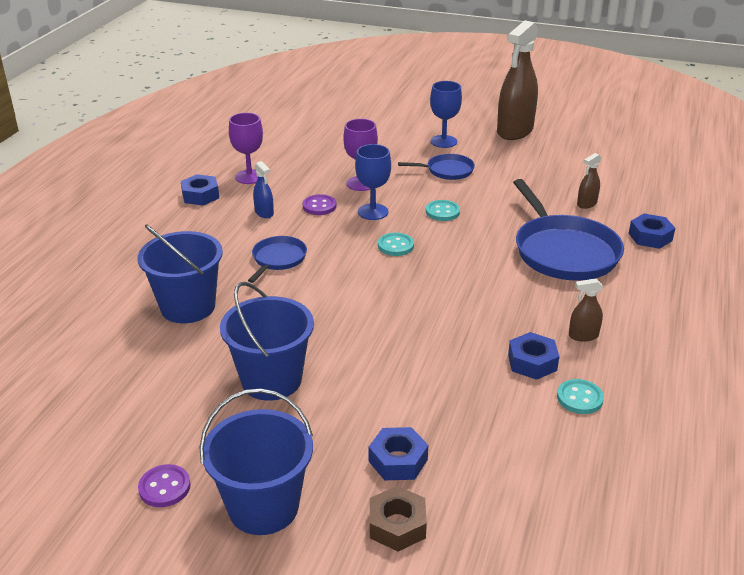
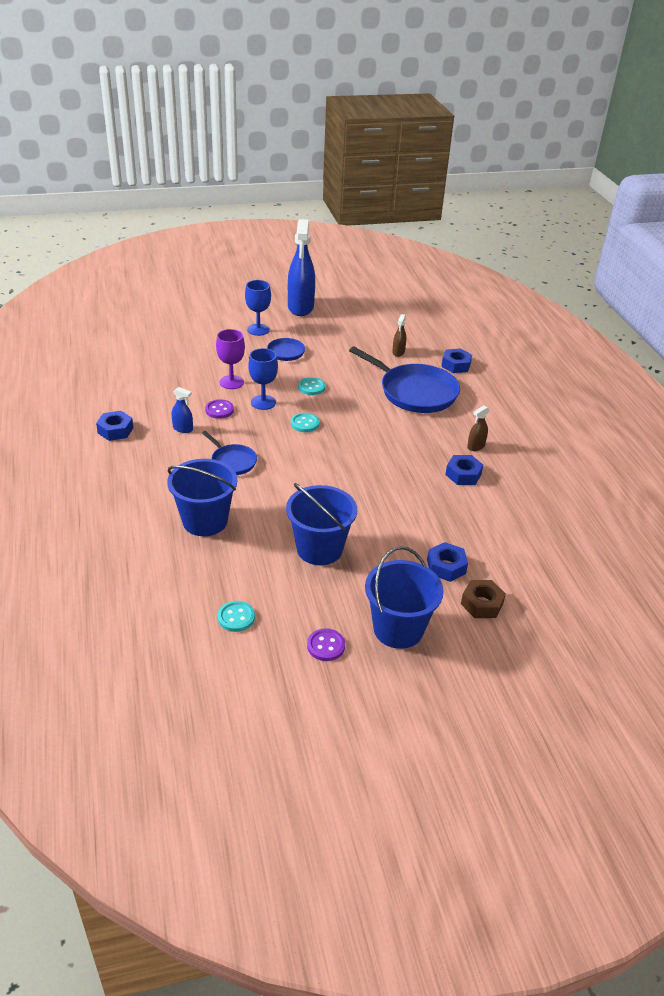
camera: 35 degrees left, 5 degrees up
(249, 177) = (138, 402): purple goblet -> none
(278, 259) = (232, 461): blue pan -> blue pan turned 150 degrees clockwise
(515, 131) = (300, 307): brown spray bottle -> blue spray bottle
(579, 398) = (508, 487): turquoise button -> turquoise button (236, 617)

